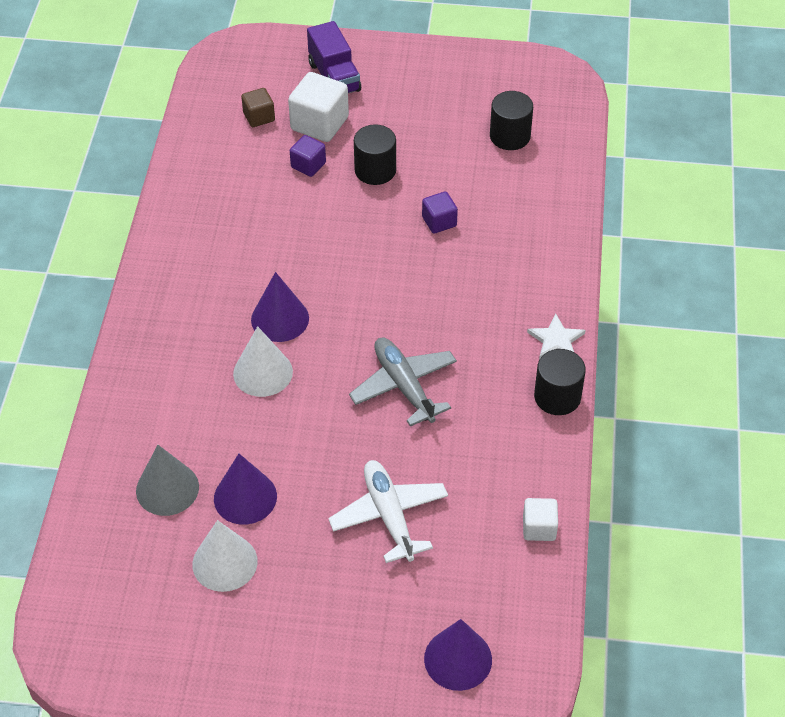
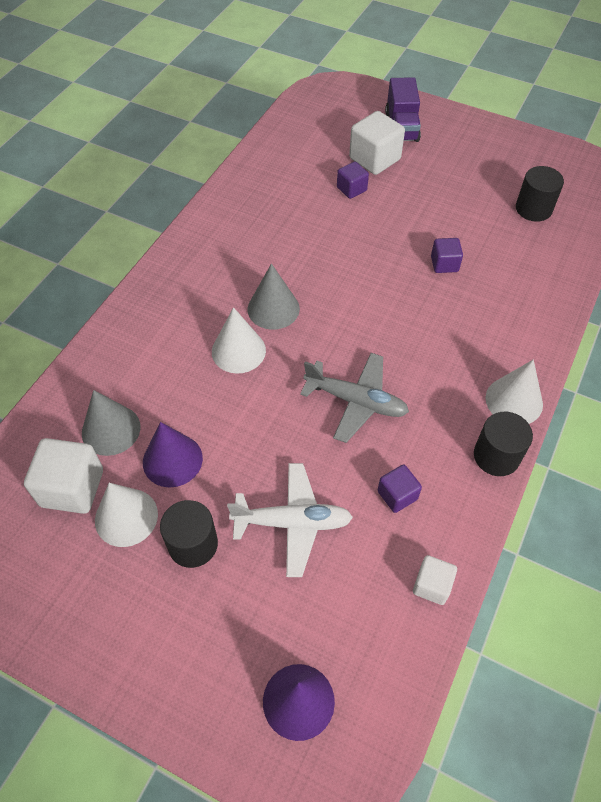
camera: 20 degrees right, 5 degrees up
(156, 554) = (72, 488): none -> white cube
(259, 117) = (328, 142): brown cube -> none
(280, 319) = (273, 308): purple cone -> grey cone
(375, 170) = (406, 207): black cylinder -> black cylinder (193, 544)
(389, 516) = (292, 522): white plane -> white plane turned 90 degrees clockwise
(404, 386) = (356, 401): grey plane -> grey plane turned 120 degrees clockwise
(478, 461) = (397, 495): none -> purple cube
(556, 340) = (514, 401): white star -> white cone

